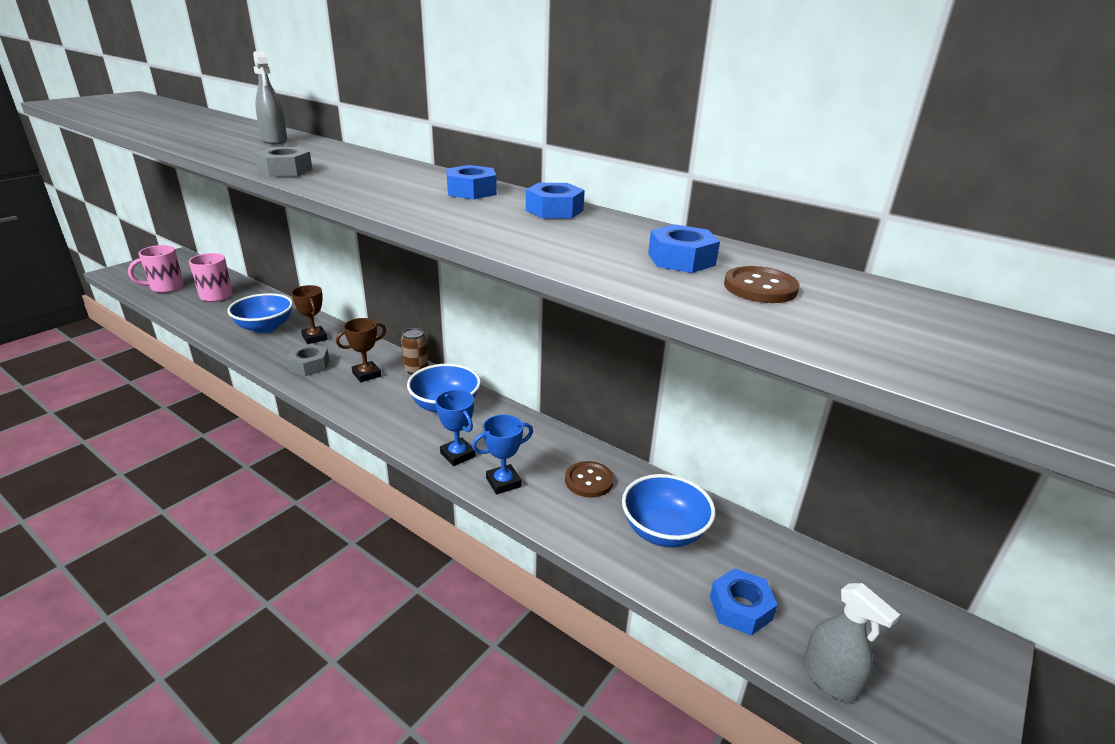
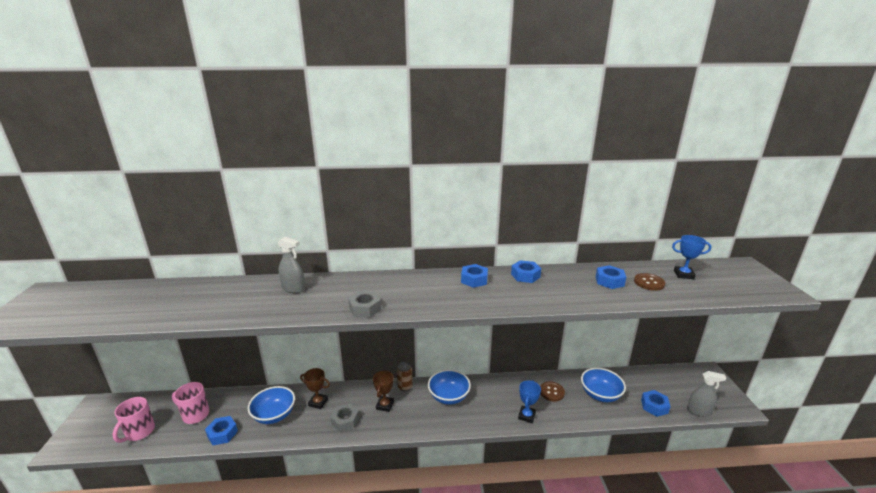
camera: 40 degrees left, 5 degrees down
(208, 319) = (222, 434): none -> blue nut
(457, 455) = (491, 417): blue trophy -> blue trophy (683, 274)

